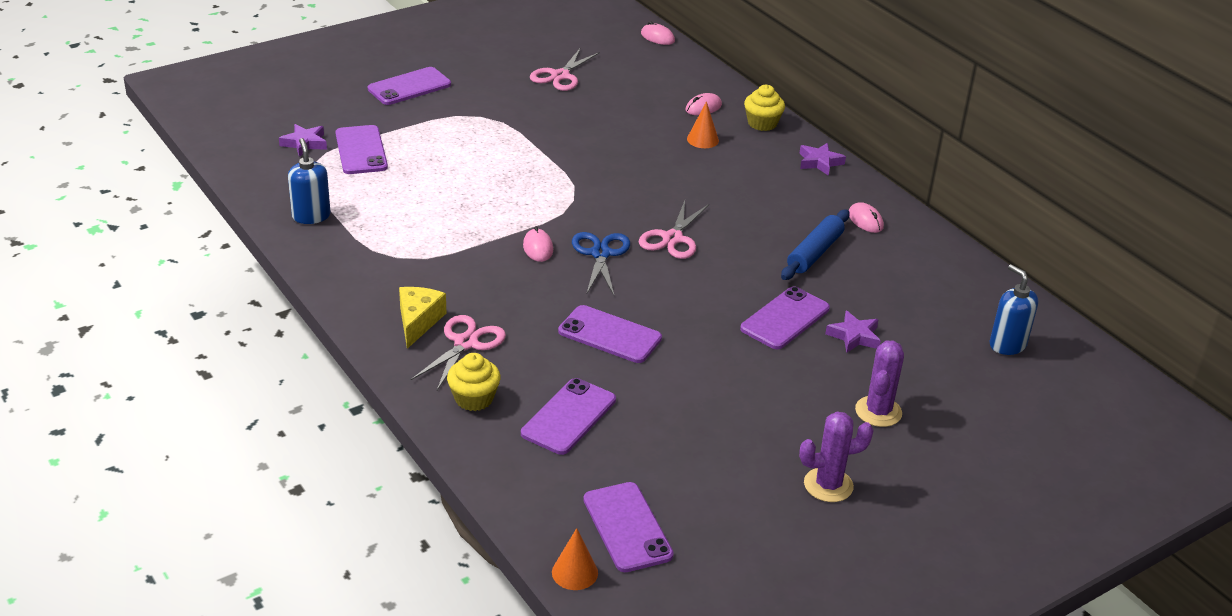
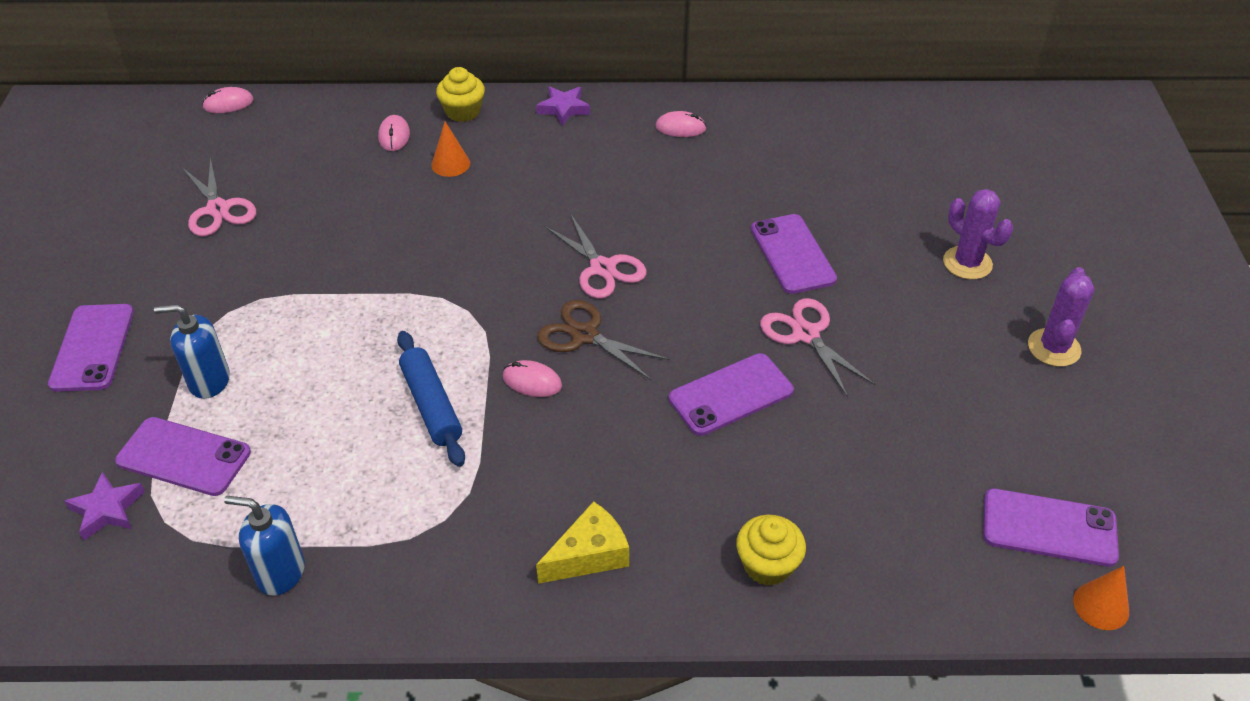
camera: 55 degrees left, 10 degrees up
(418, 321) = (589, 555): yellow cheese -> yellow cheese turned 105 degrees clockwise
(466, 343) = (661, 527): pink scissors -> pink scissors (806, 334)
(568, 417) = (848, 494): purple phone -> none
(600, 254) = (584, 335): blue scissors -> brown scissors
(814, 253) = (705, 184): blue rolling pin -> blue rolling pin (431, 405)
(854, 336) = (849, 223): purple star -> none
(1007, 345) = (921, 140): blue soap dispenser -> blue soap dispenser (209, 381)

